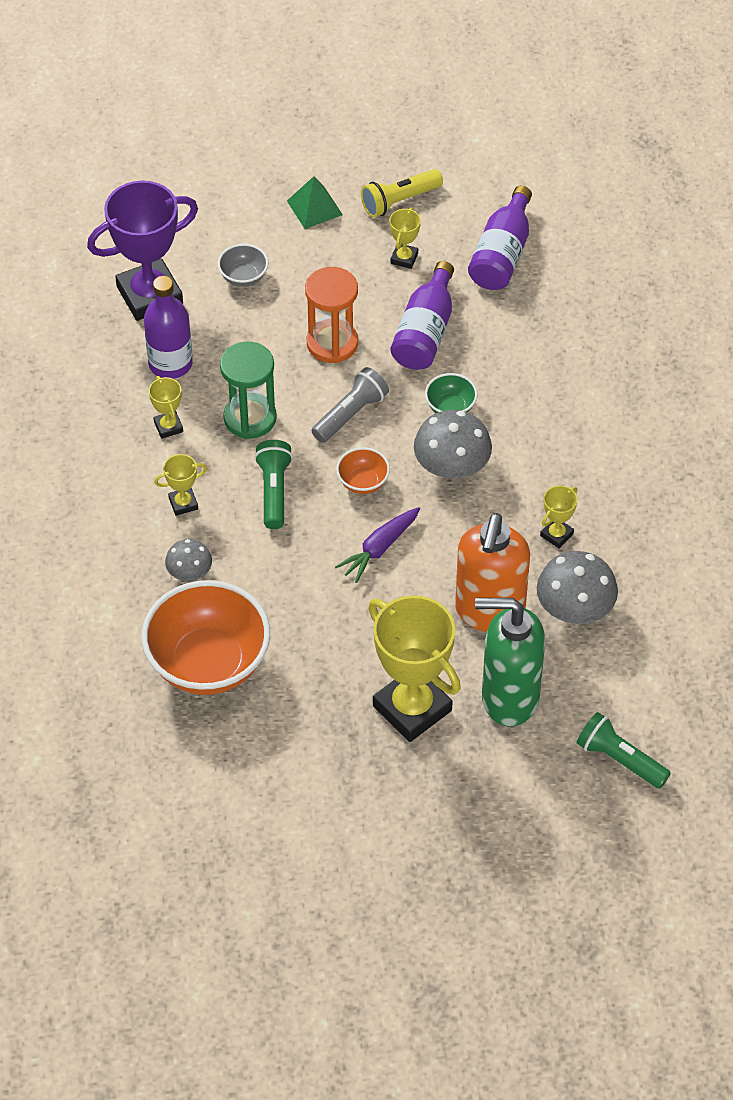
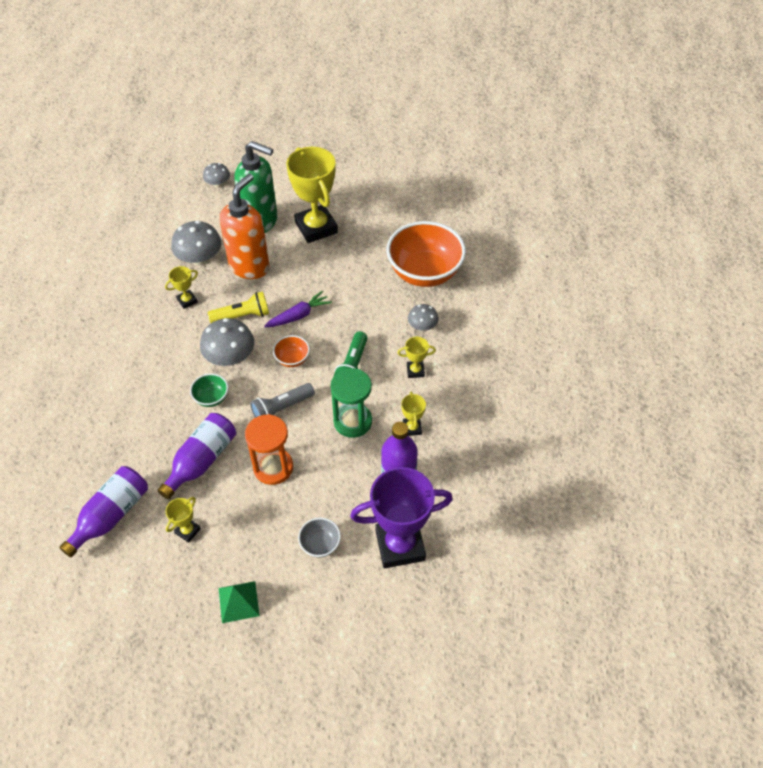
camera: 165 degrees left, 0 degrees up
(399, 201) = (166, 590): yellow flashlight -> yellow flashlight (242, 316)
(619, 759) = (218, 184): green flashlight -> grey mushroom

